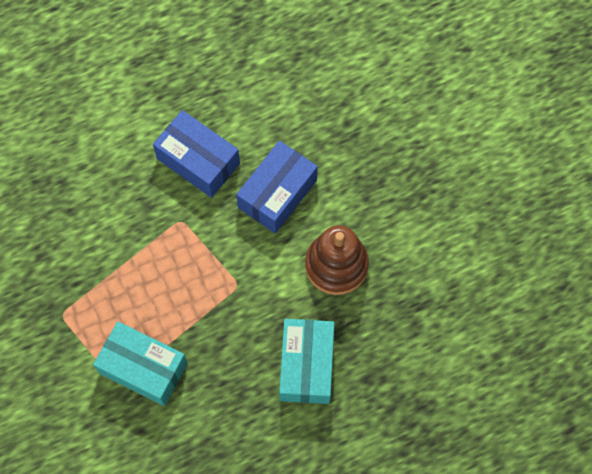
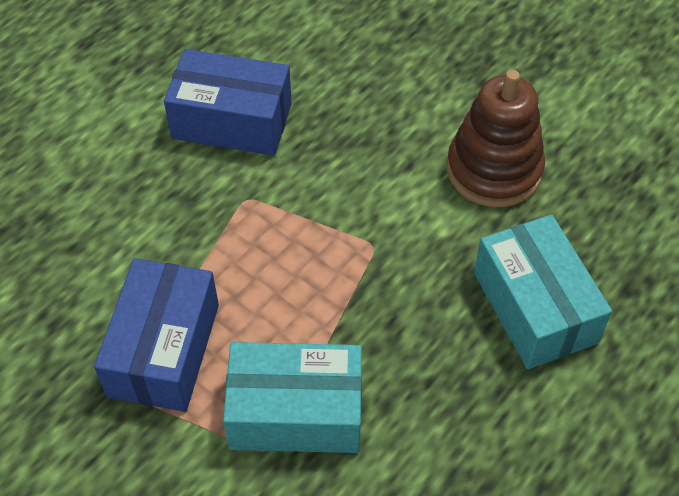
camera: 25 degrees left, 15 degrees down
(277, 194) = (362, 119): blue box -> blue box (164, 350)

